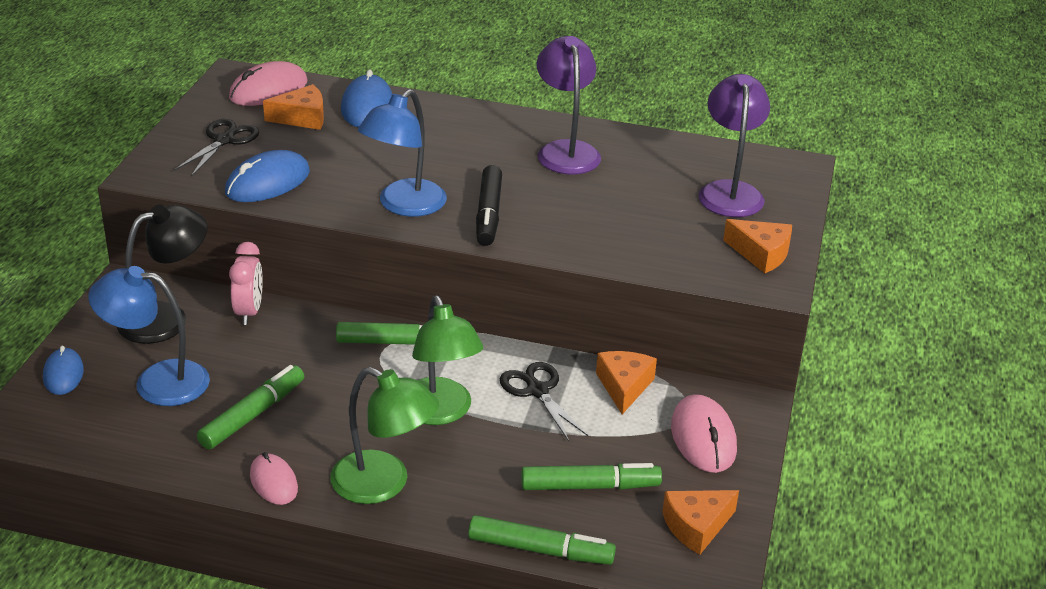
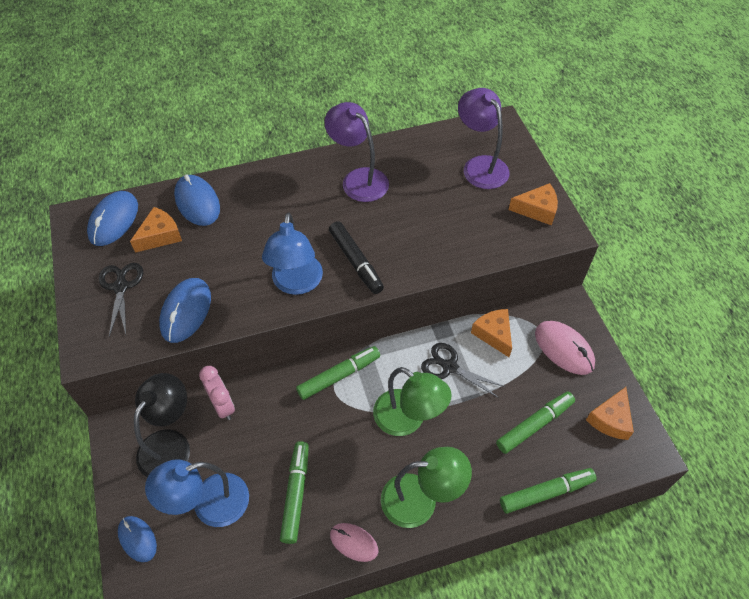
camera: 30 degrees left, 20 degrees up
(268, 90) = (114, 220): pink mouse -> blue mouse

